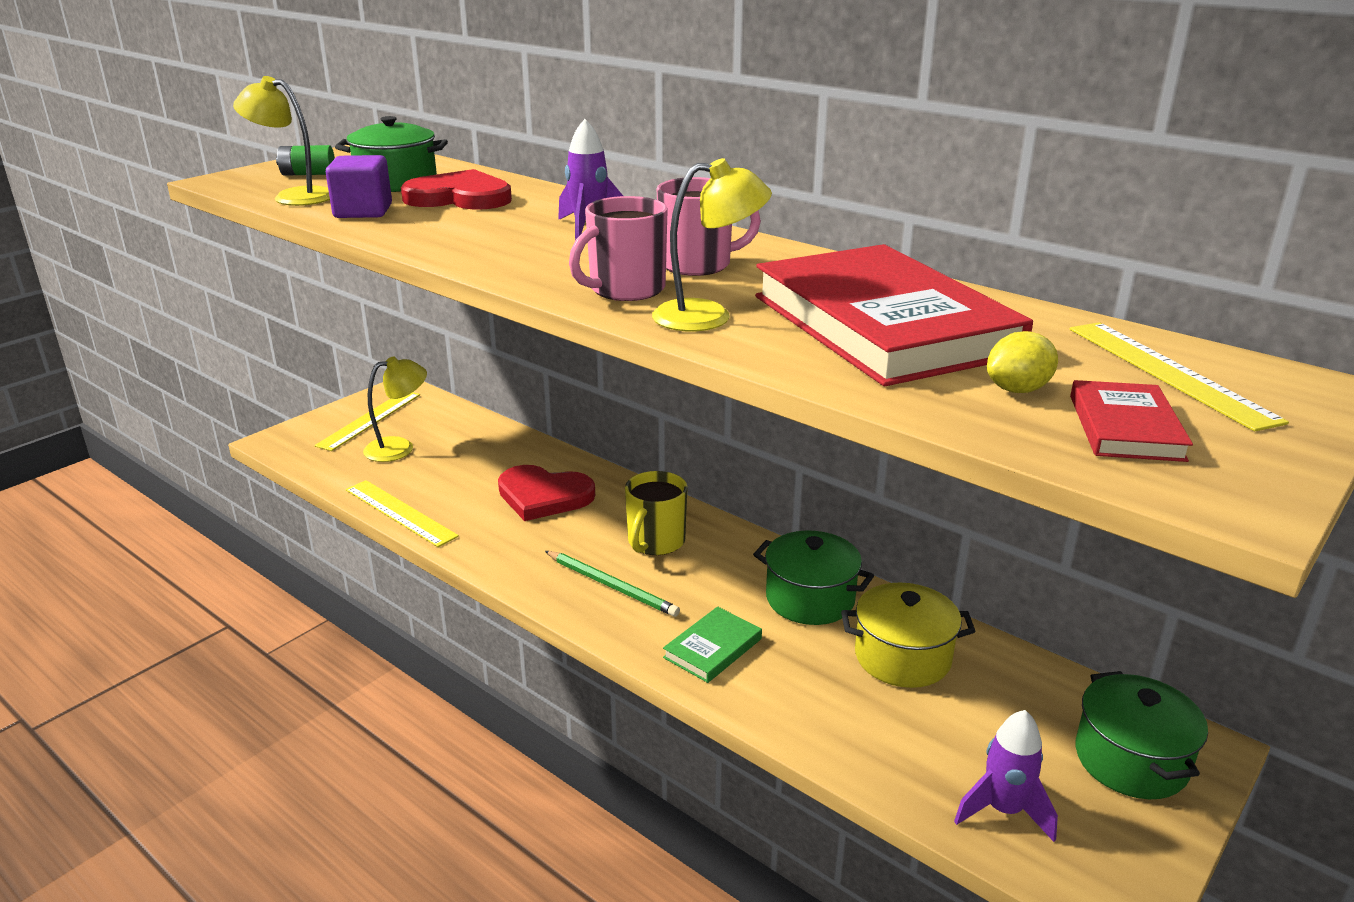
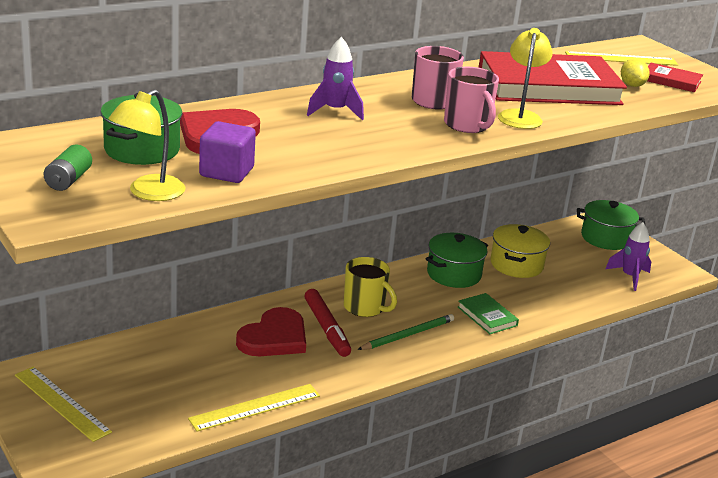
camera: 75 degrees left, 0 degrees up
(399, 447) = (136, 393): yellow lamp -> none
(585, 525) = (327, 329): none -> red marker

